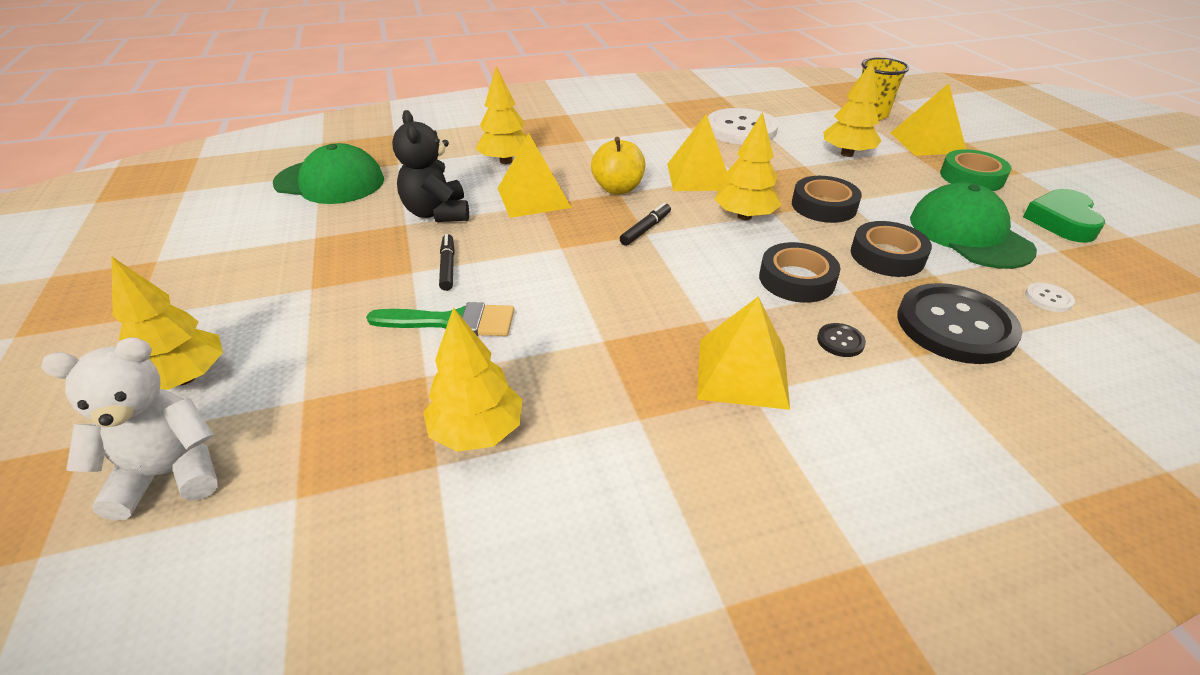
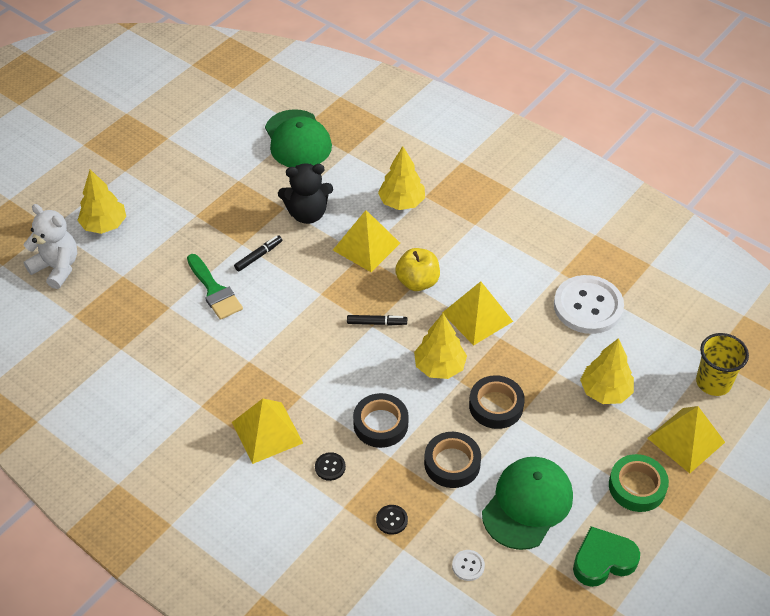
camera: 55 degrees right, 10 degrees up
(437, 213) = (307, 214): black teddy bear -> black teddy bear turned 135 degrees counterclockwise
(477, 432) = (149, 350): yellow tree -> none
(955, 326) = (391, 520): black button -> black button, size x0.40

